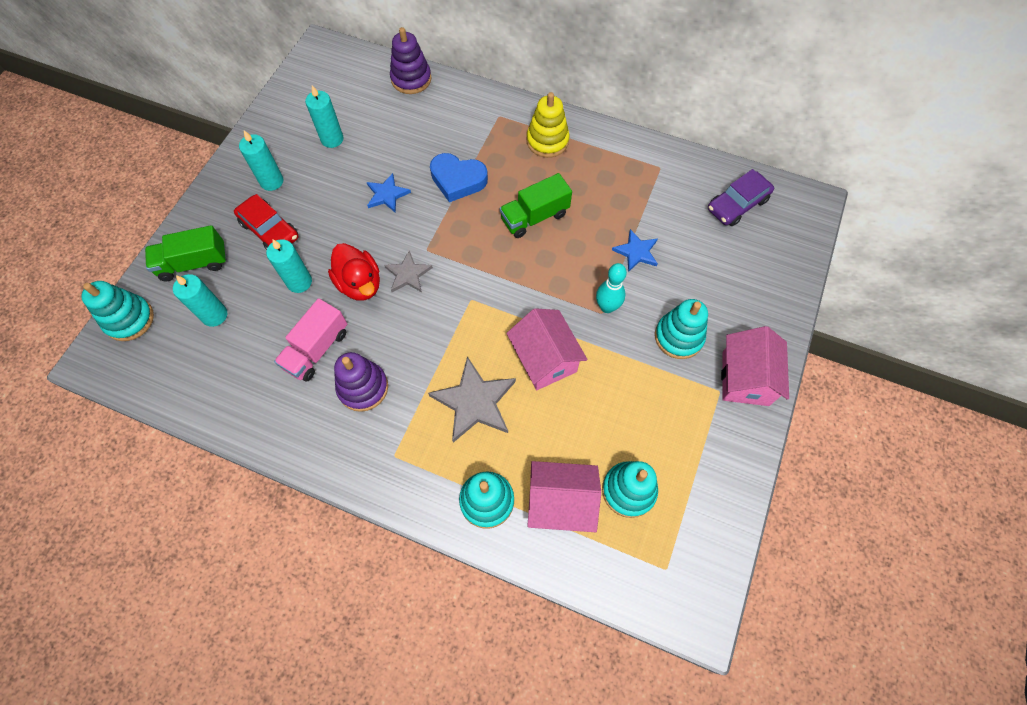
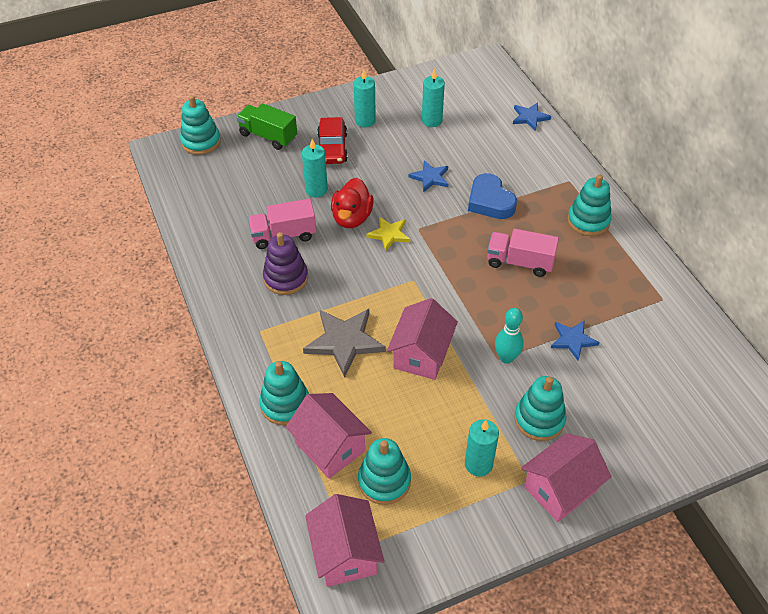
camera: 45 degrees right, 15 degrees down
(214, 315) = (248, 173): turquoise candle -> turquoise candle (478, 464)
(408, 274) = (389, 234): grey star -> yellow star
(411, 79) = (530, 117): purple stacking toy -> blue star
(534, 217) = (520, 262): green truck -> pink truck
(547, 141) = (588, 221): yellow stacking toy -> turquoise stacking toy
(663, 577) = (345, 553): none -> pink house
(737, 204) = (701, 370): purple car -> none

